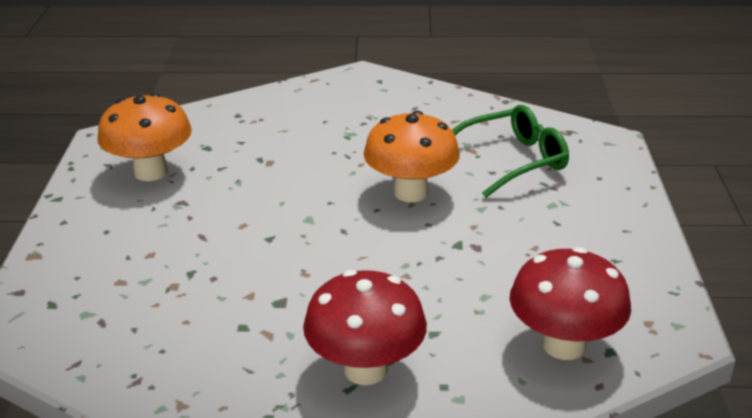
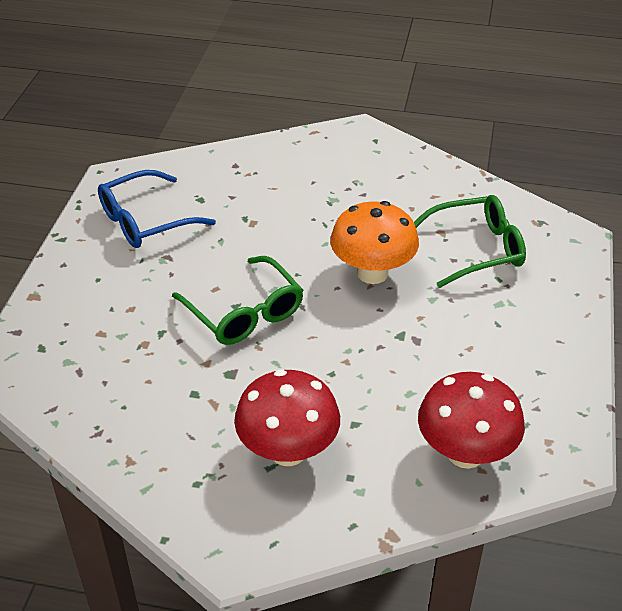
camera: 10 degrees right, 10 degrees up
(151, 172) = (146, 220): orange mushroom -> blue glasses
(280, 243) = (244, 312): none -> green glasses

